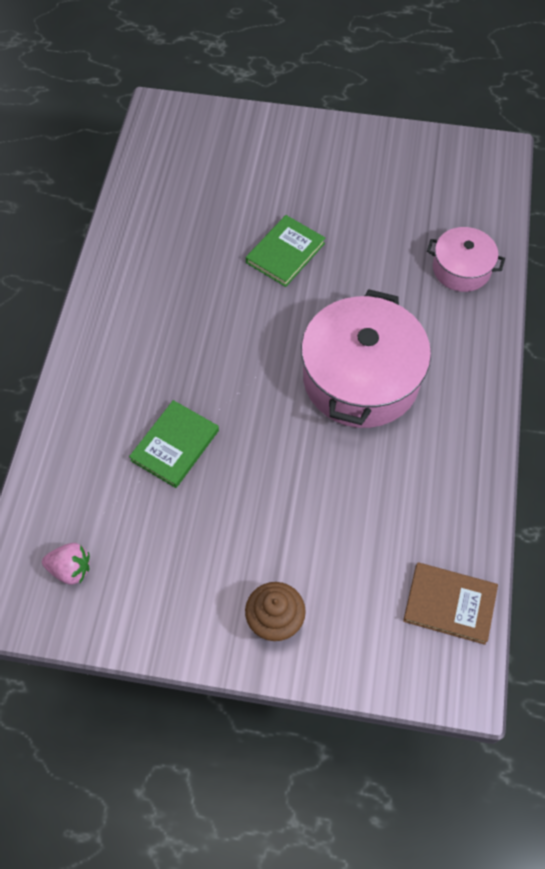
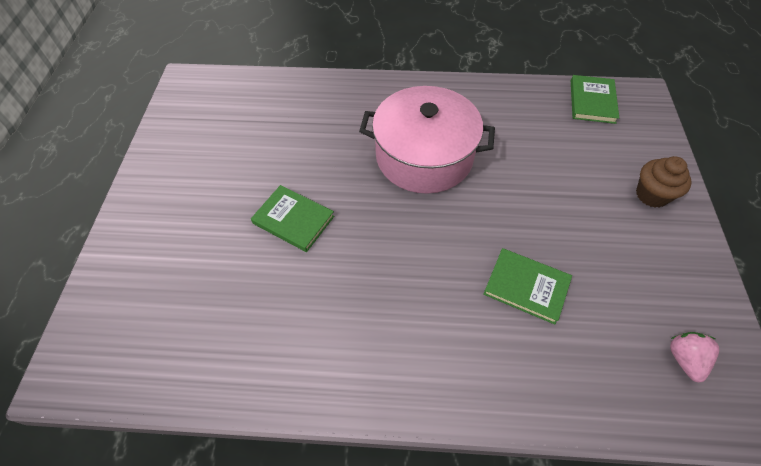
camera: 95 degrees left, 5 degrees down
(449, 604) = (592, 101): brown book -> green book
(461, 269) = (308, 100): pink pot -> none

